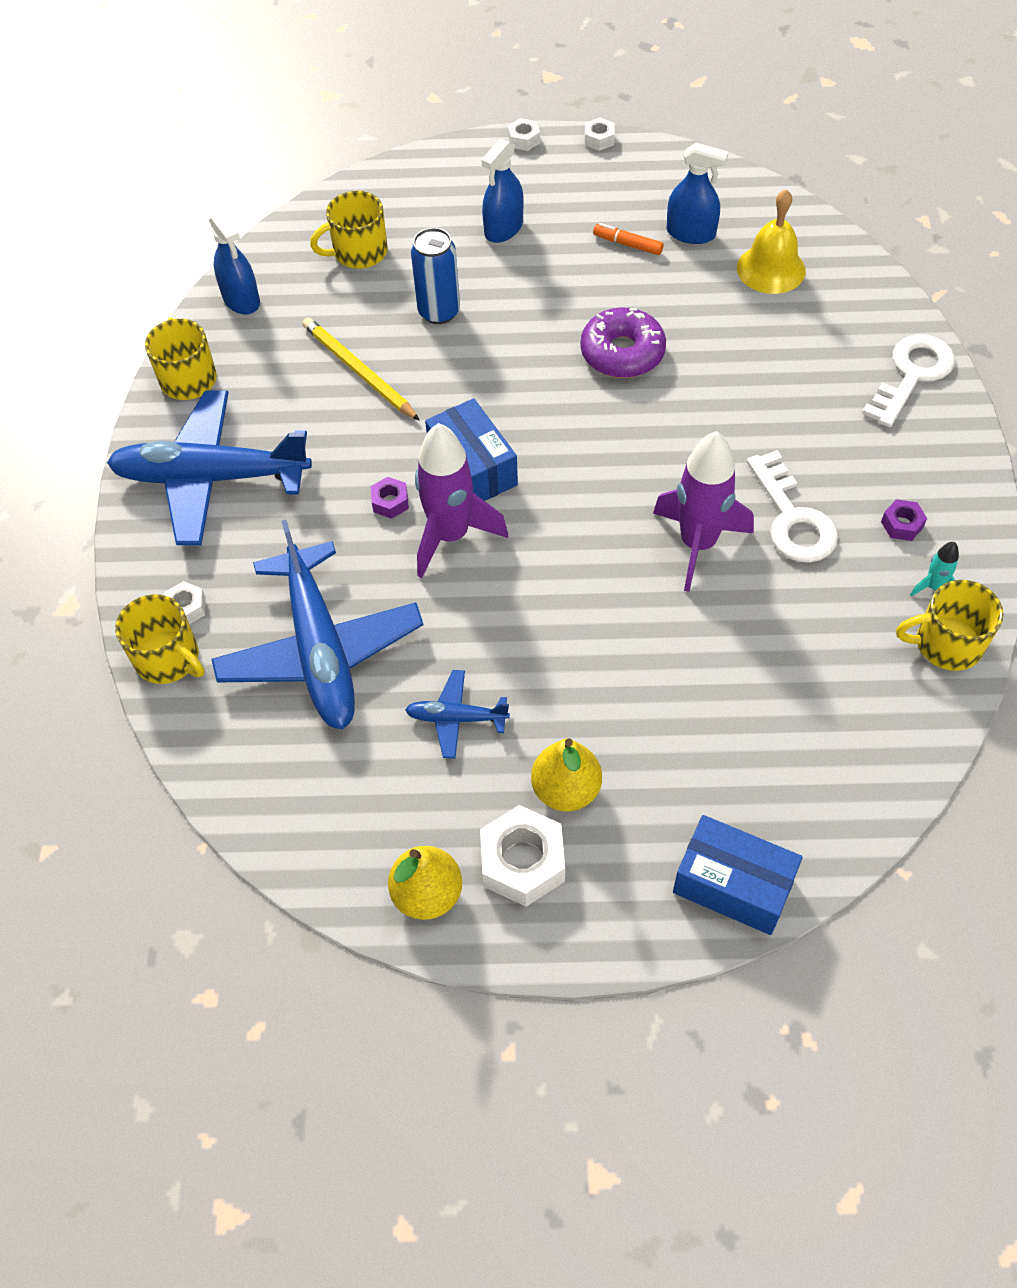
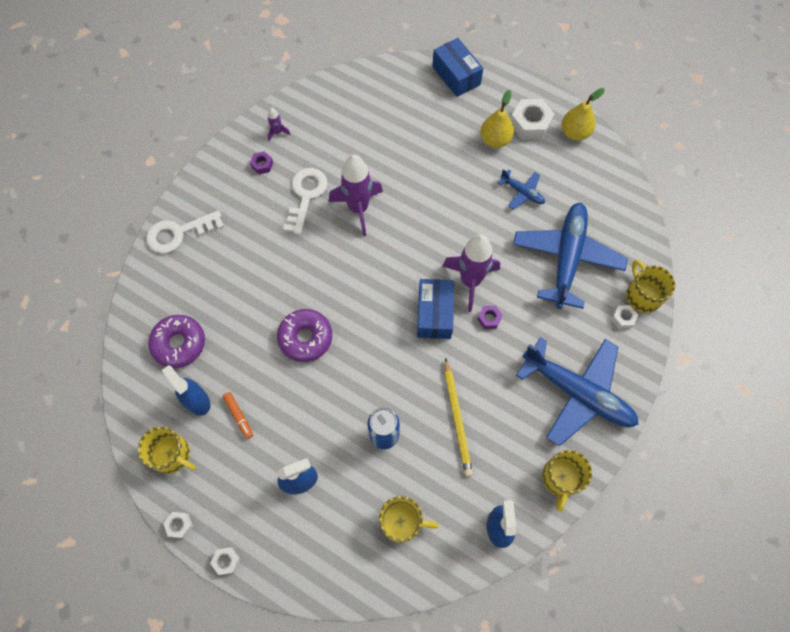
camera: 150 degrees left, 10 degrees up
(771, 269) = (179, 344): yellow bell -> purple donut
(933, 587) = (277, 132): turquoise rocket -> purple rocket
(946, 644) = (296, 109): yellow mug -> yellow mug (172, 454)

